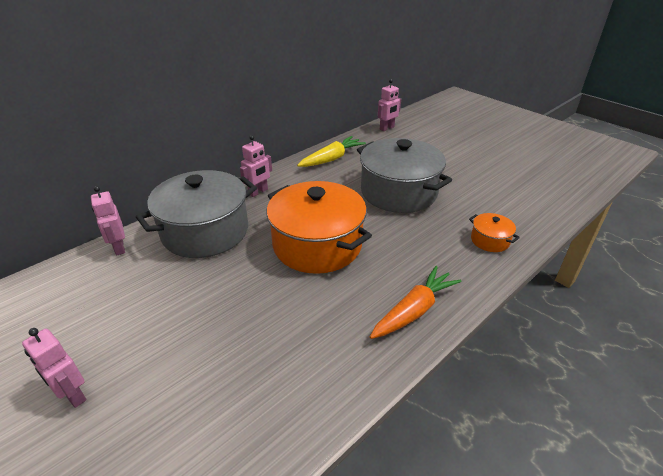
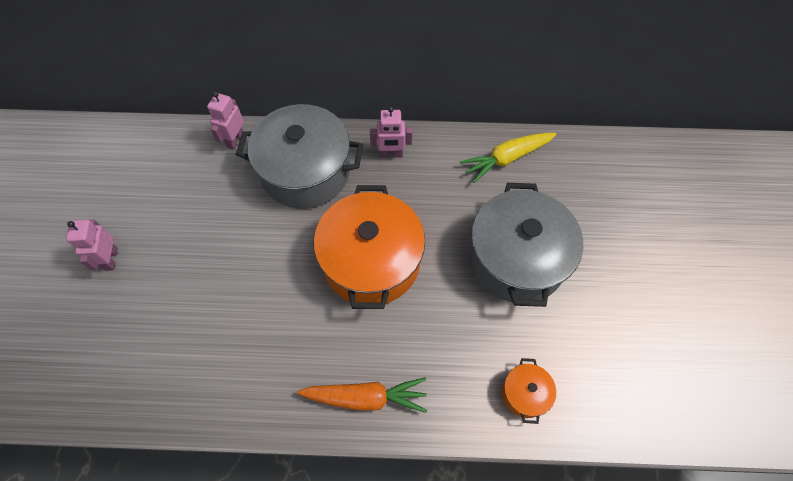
camera: 45 degrees right, 25 degrees up
(332, 159) = (506, 158): yellow carrot -> yellow carrot turned 150 degrees clockwise
(387, 128) = (625, 153): pink robot -> none

